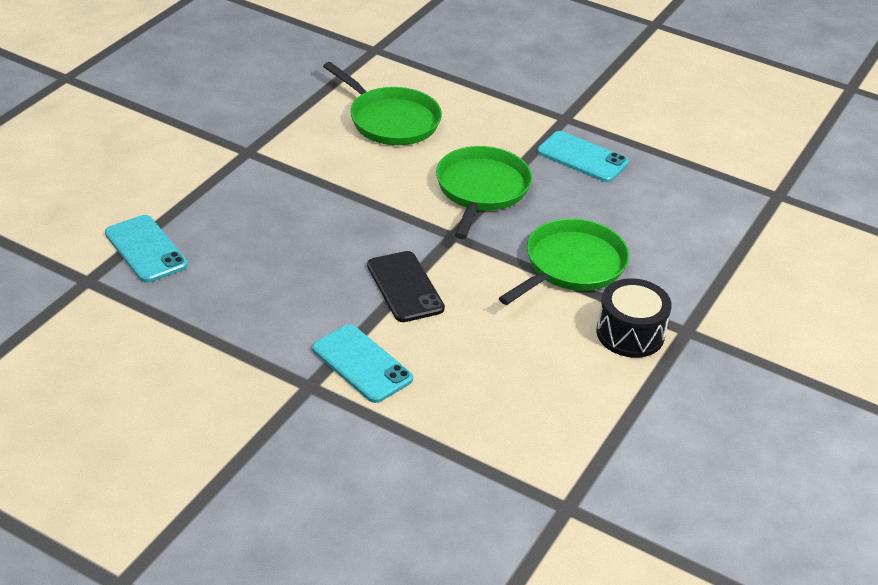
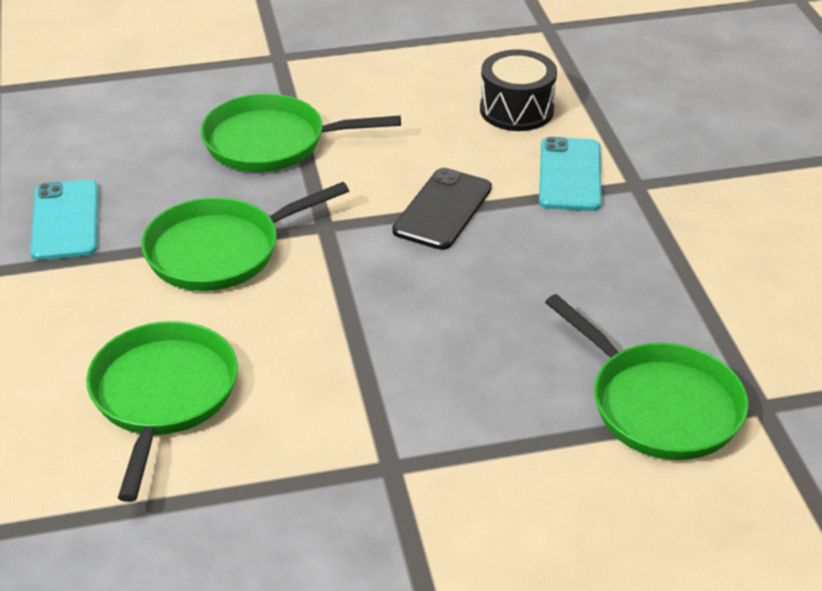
camera: 130 degrees left, 0 degrees up
(146, 249) = (659, 405): turquoise phone -> green pan
(630, 333) = (322, 78): black drum -> black drum (516, 110)

